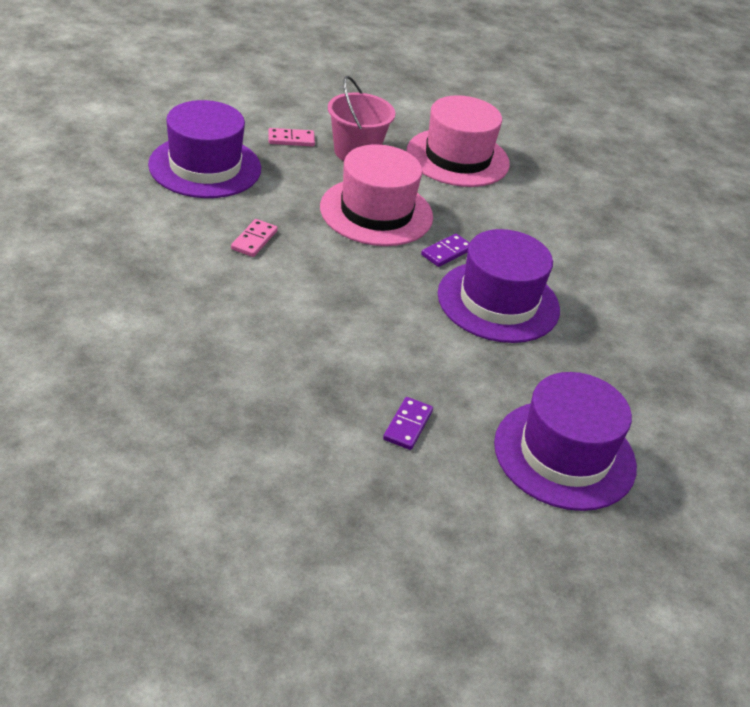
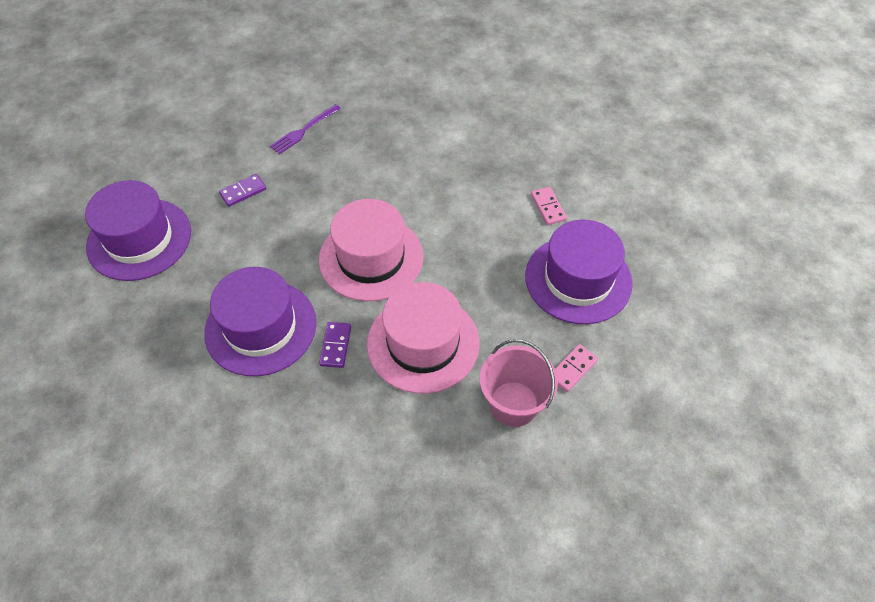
camera: 145 degrees right, 15 degrees up
(254, 240) = (463, 243): pink domino -> pink domino (548, 207)
(263, 446) = (304, 130): none -> purple fork
(407, 425) = (243, 192): purple domino -> purple domino turned 75 degrees clockwise
(457, 158) = (434, 486): pink hat -> pink hat (371, 258)

